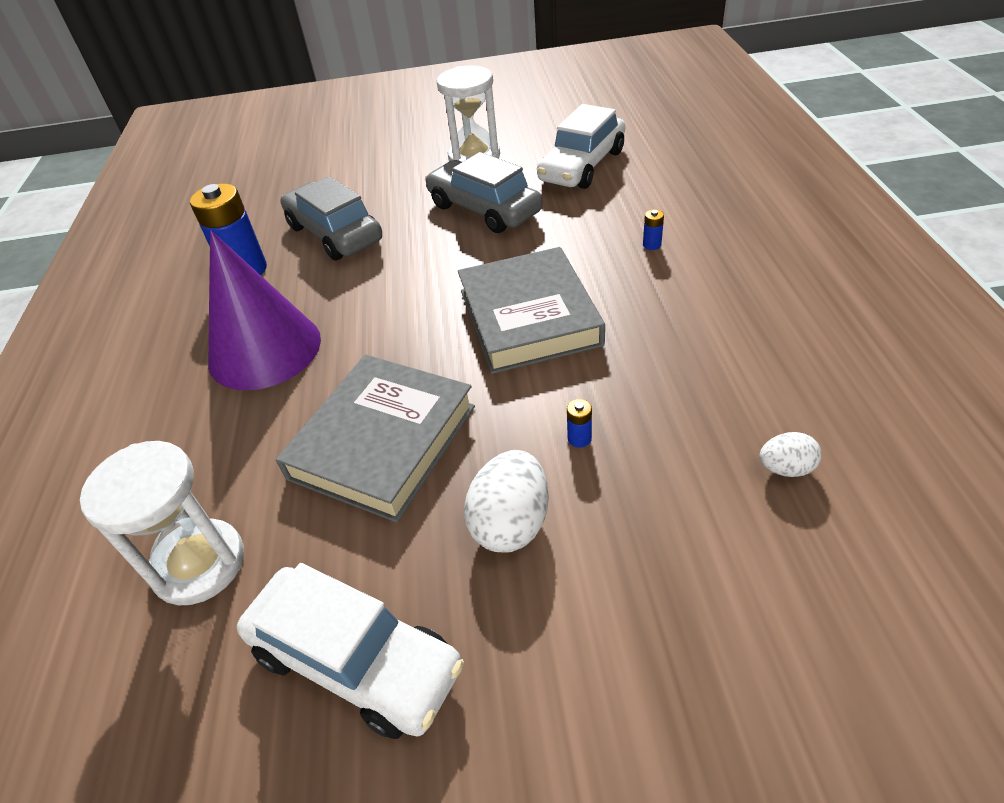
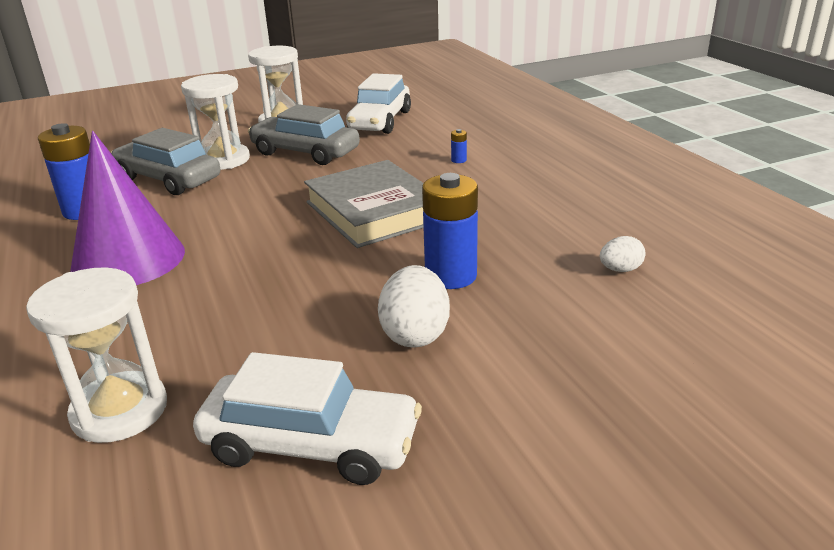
camera: 20 degrees left, 15 degrees down
(383, 442) = (274, 302): grey book -> none
(396, 210) = (223, 160): none -> white hourglass
(579, 438) = (451, 276): blue battery -> blue battery, size x2.50

